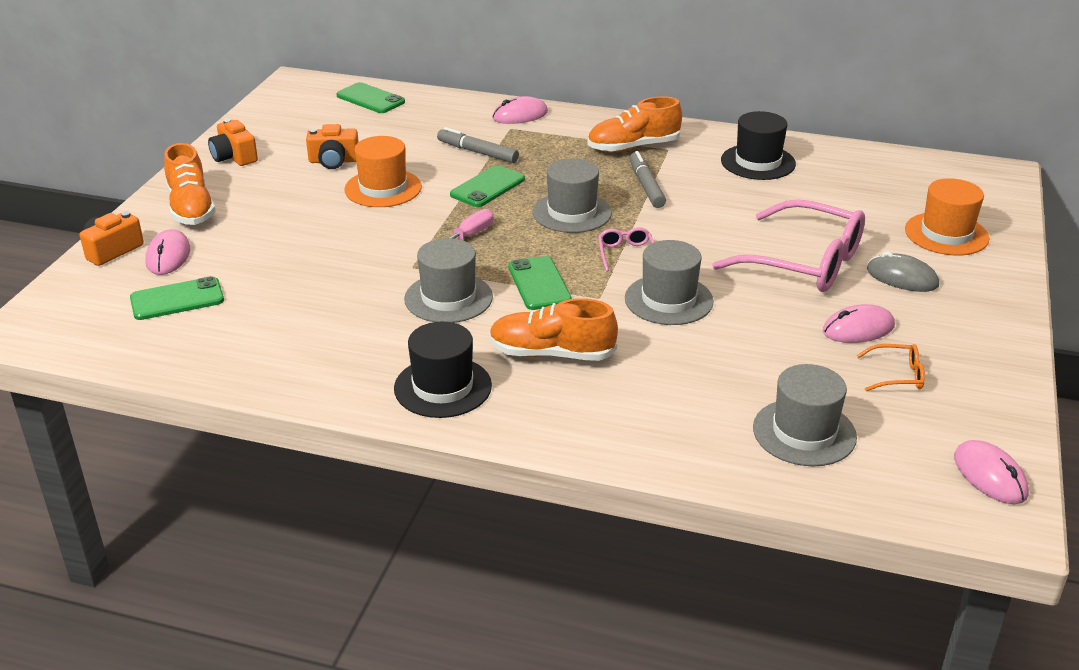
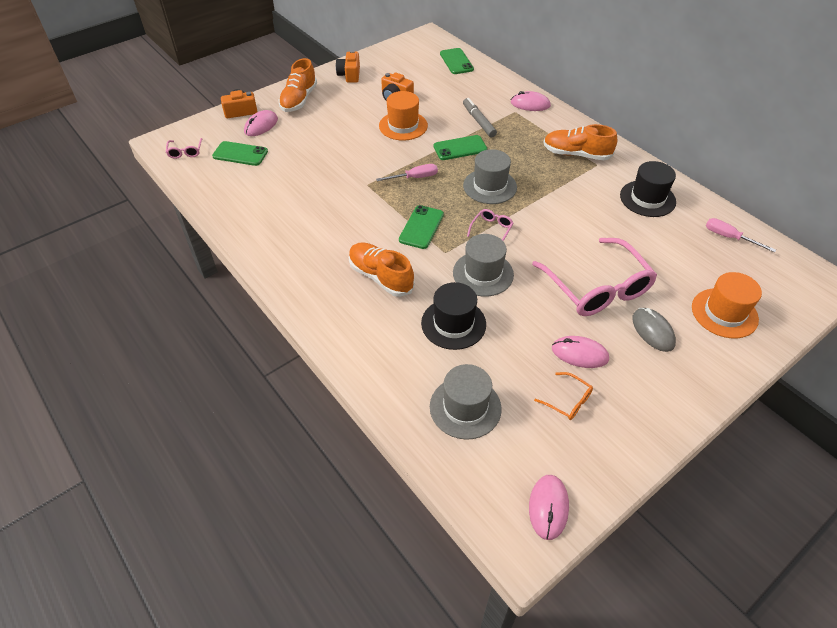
camera: 35 degrees right, 15 degrees up
(80, 328) = (185, 152): none -> pink glasses
(443, 387) = (305, 269): black hat -> black hat (453, 323)
(448, 298) = (365, 214): grey hat -> none
(646, 186) = (554, 186): grey marker -> none
(875, 167) = (729, 237): none -> pink screwdriver

